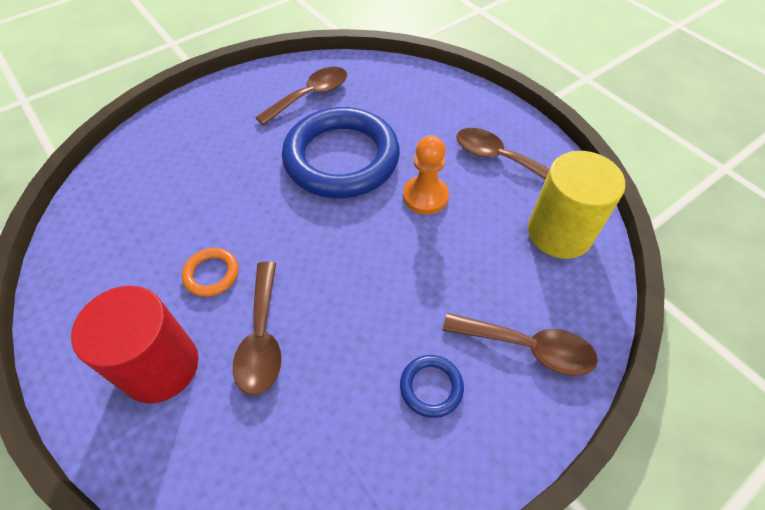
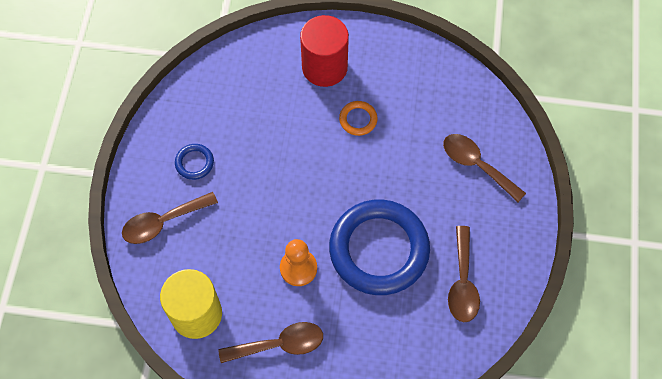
camera: 135 degrees right, 10 degrees up
(262, 338) = (295, 115): brown spoon -> brown spoon (476, 165)

